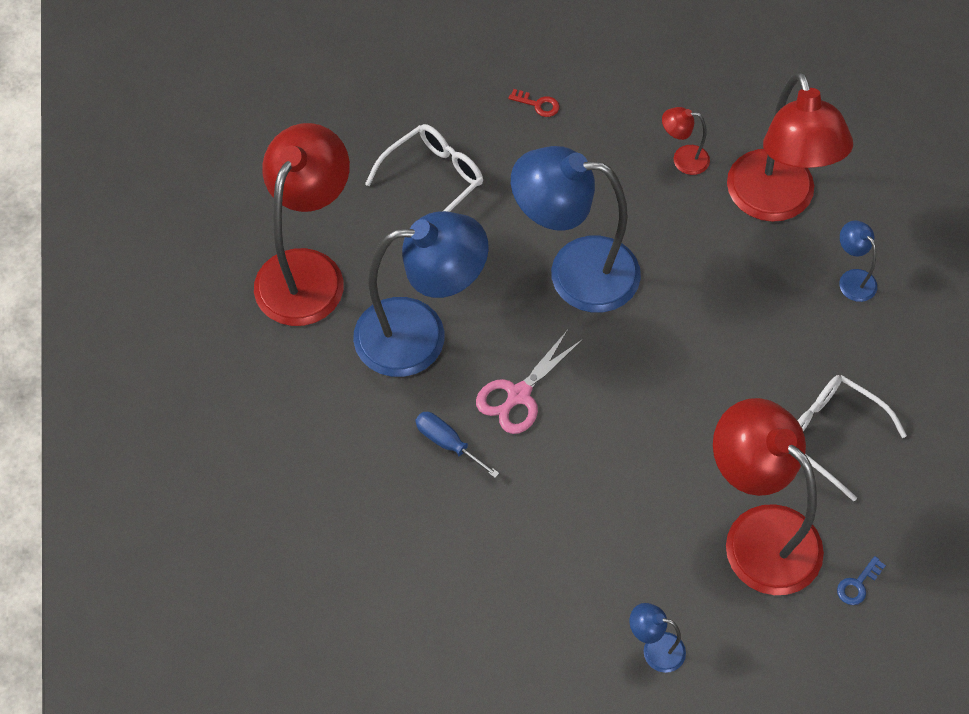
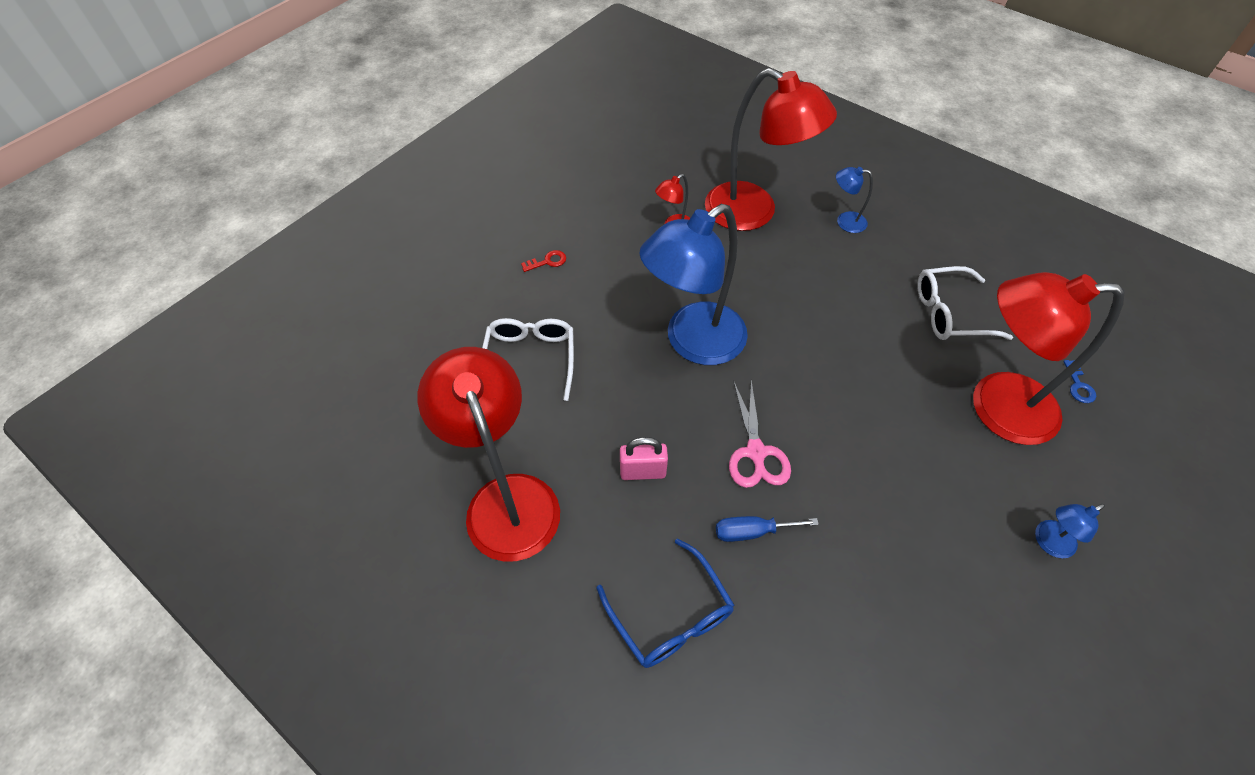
camera: 45 degrees left, 5 degrees down
(330, 442) = (671, 616): none -> blue glasses
(420, 335) = (642, 471): blue lamp -> pink padlock

